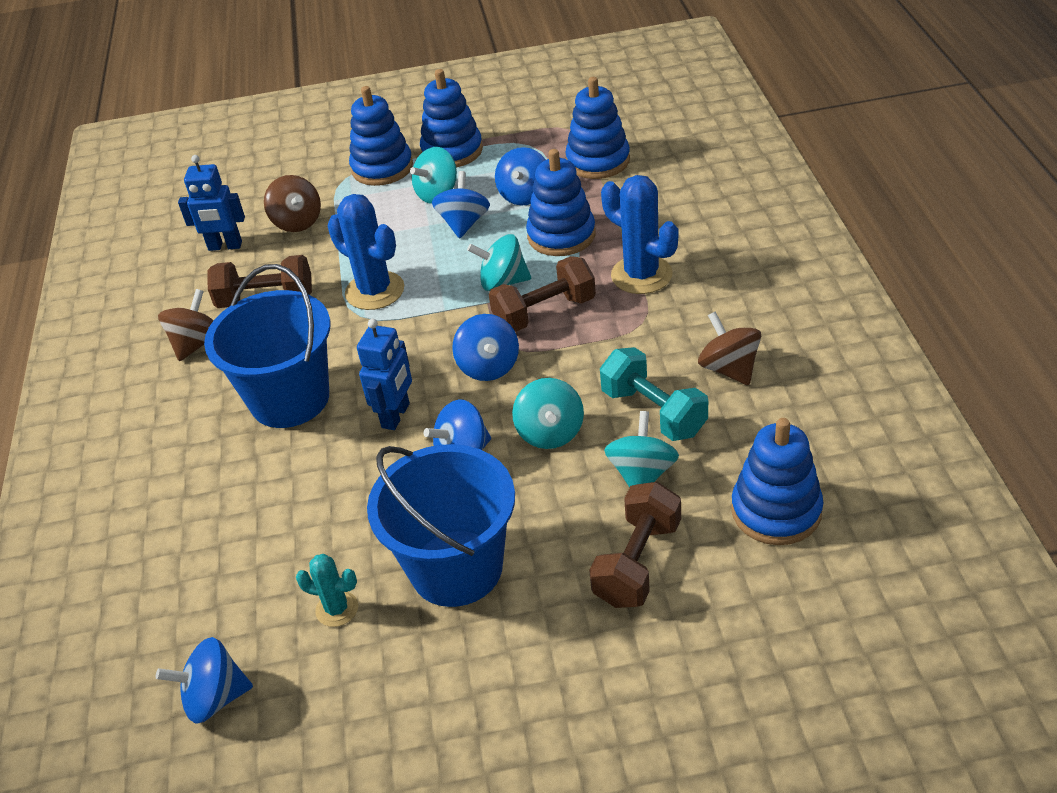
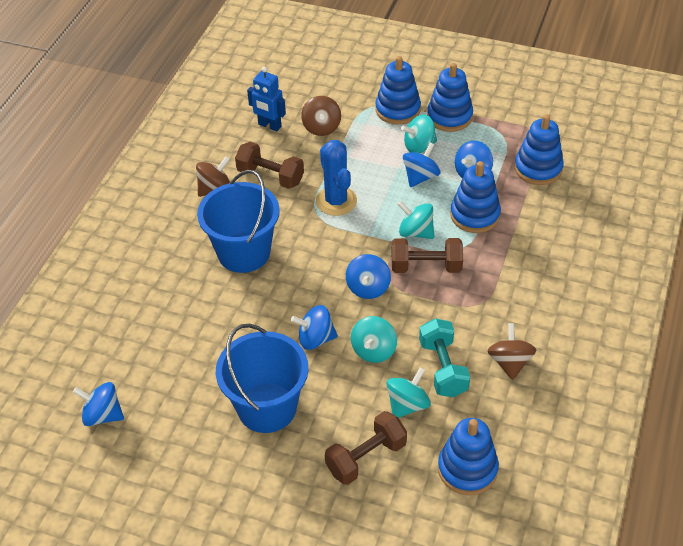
camera: 25 degrees right, 5 degrees up
(337, 609) = (191, 398): turquoise cactus -> none
(396, 416) = (295, 294): blue robot -> none
(641, 275) = (504, 269): blue cactus -> none

